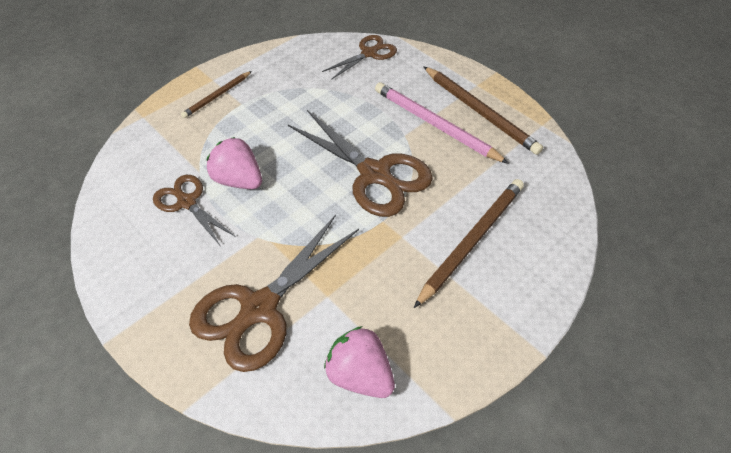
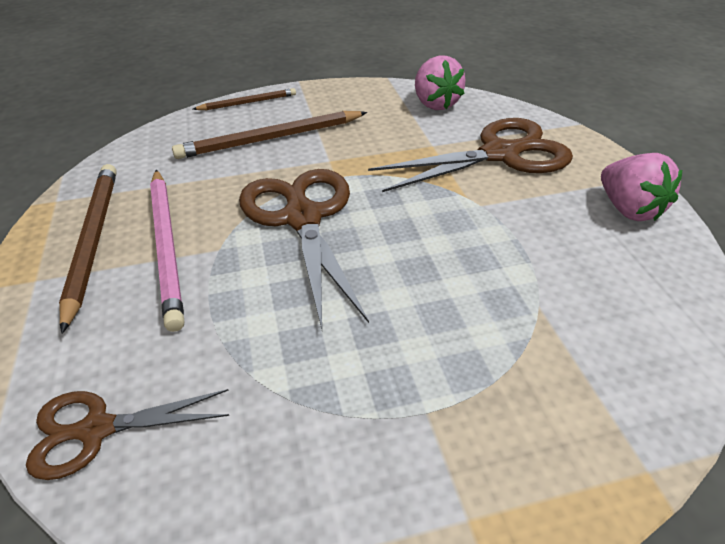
camera: 150 degrees left, 10 degrees down
(186, 202) = (564, 269): brown scissors -> none
(217, 96) = (471, 455): brown pencil -> brown pencil (248, 102)
(238, 180) = (482, 271): pink strawberry -> pink strawberry (629, 209)

